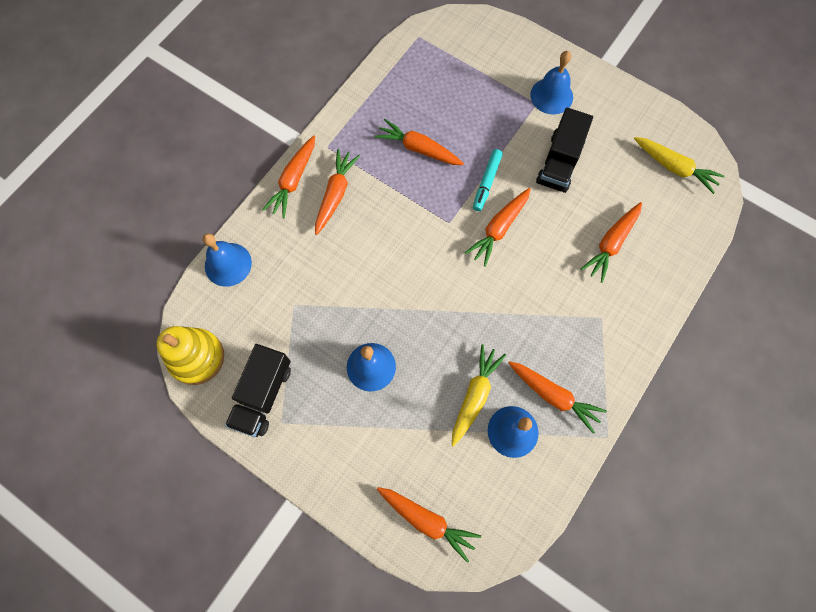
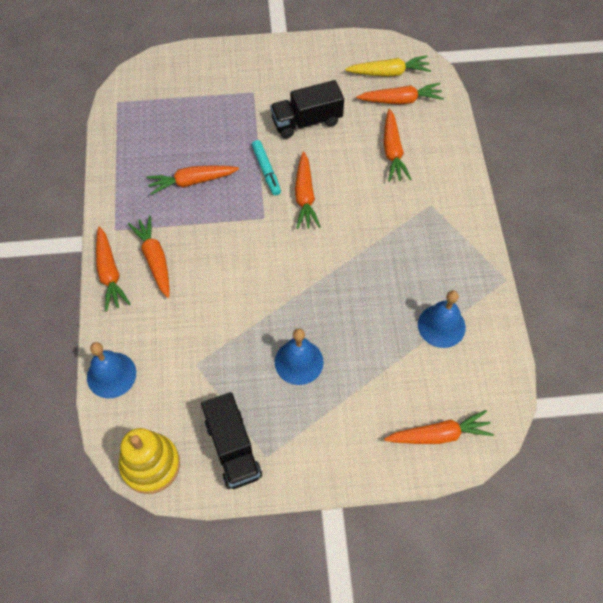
camera: 40 degrees left, 10 degrees down
(474, 395) = (393, 322): yellow carrot -> none
(551, 96) = (259, 80): blue bell -> none
(553, 396) = (447, 280): orange carrot -> orange carrot (401, 100)
(559, 162) = (306, 121): black truck -> black truck turned 90 degrees clockwise

